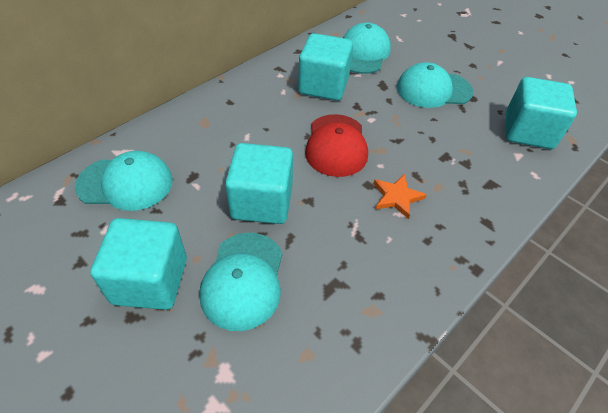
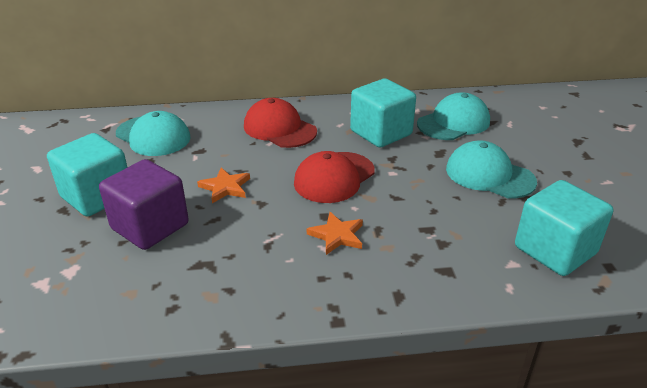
camera: 40 degrees right, 15 degrees down
(238, 118) = (279, 129): none -> red cap
(243, 280) = (150, 226): turquoise cap -> purple cube
(262, 202) = (225, 187): turquoise cube -> orange star

